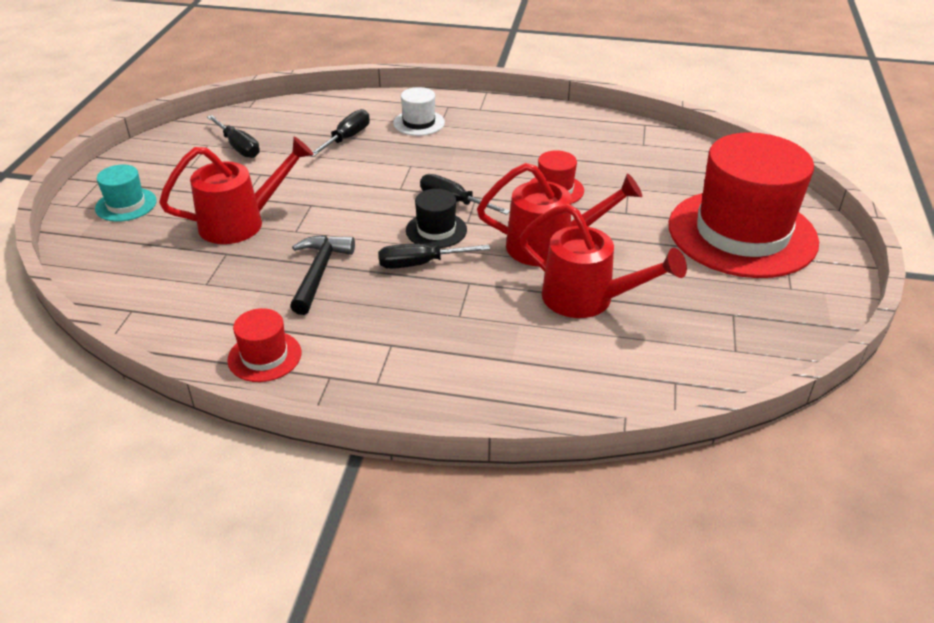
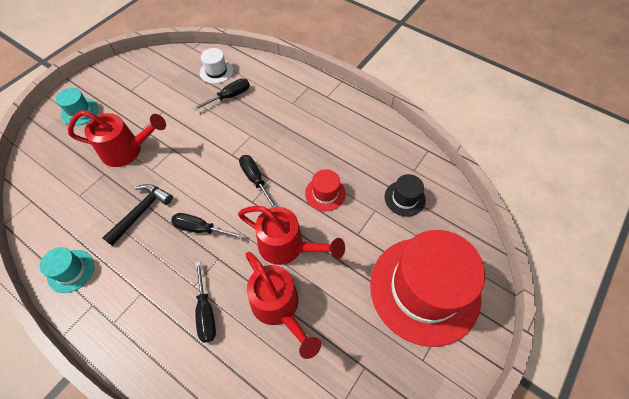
camera: 25 degrees right, 20 degrees up
(238, 147) = (165, 83): black screwdriver -> black screwdriver (206, 312)
(264, 356) = (71, 271): red hat -> turquoise hat
(419, 123) = (280, 97): white hat -> white hat (216, 71)
(436, 230) = (229, 202): black hat -> black hat (404, 198)

